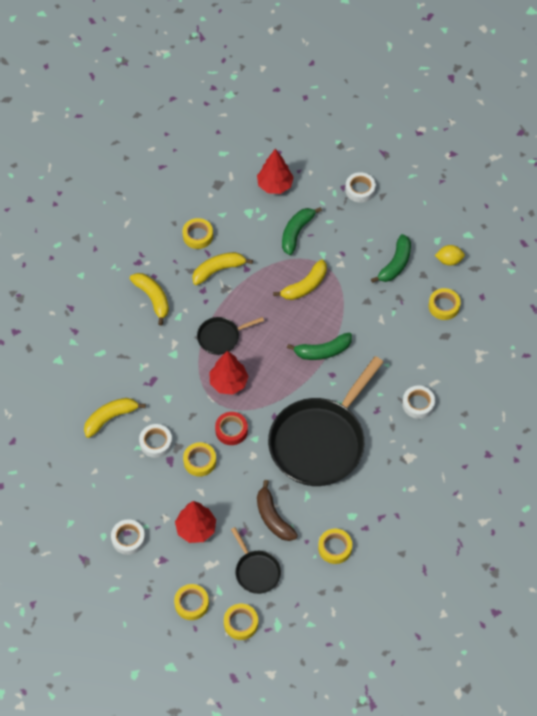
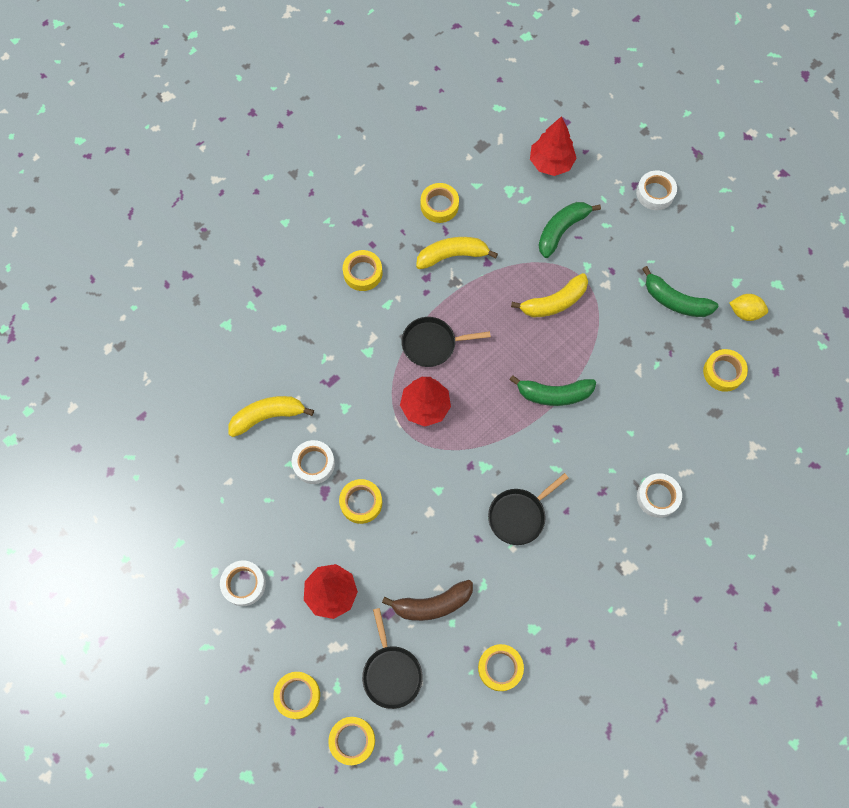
camera: 15 degrees right, 10 degrees up
(153, 298) = (363, 273): yellow banana -> yellow tape
(231, 430) = (411, 471): red tape -> none
(273, 517) = (432, 604): brown banana -> brown banana turned 90 degrees counterclockwise
(320, 441) = (519, 515): black pan -> black pan, size x0.46
(395, 264) = (675, 301): green banana -> green banana turned 75 degrees clockwise

